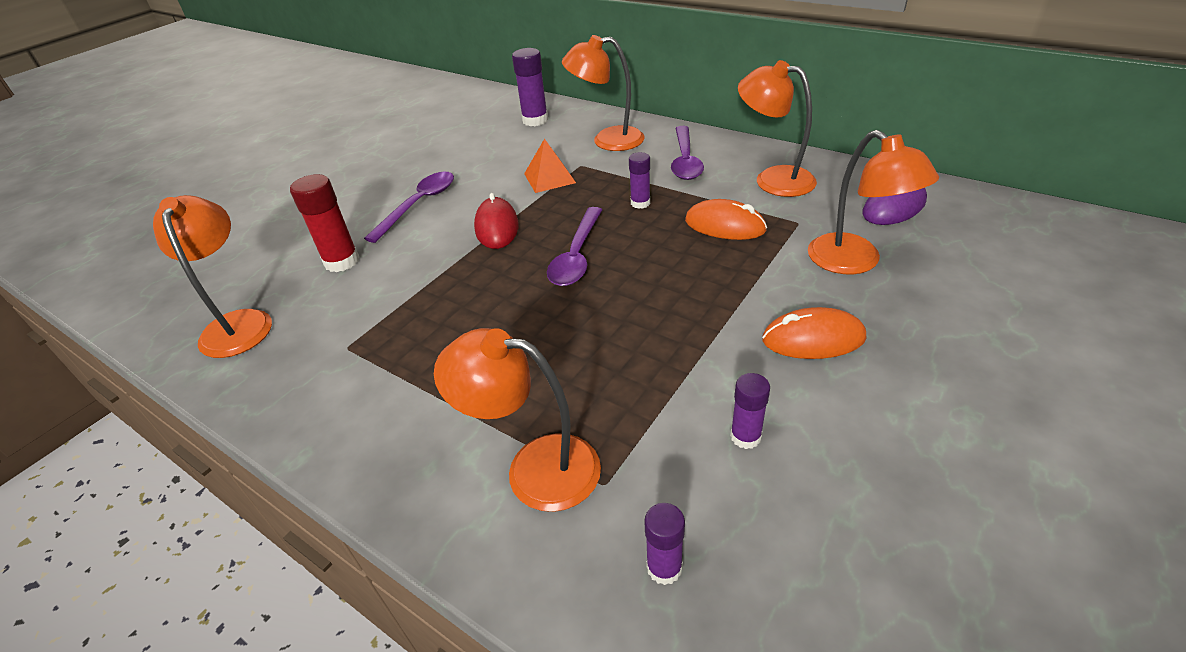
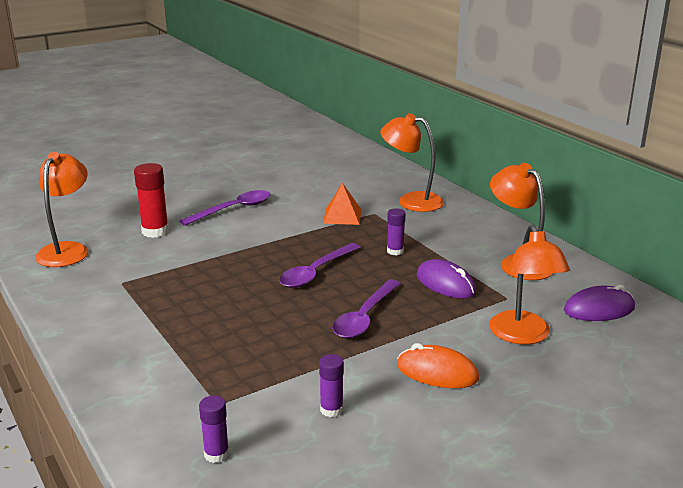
camera: 20 degrees right, 15 degrees down
(497, 227) = (275, 238): red mouse -> none
(534, 468) = (183, 381): orange lamp -> none
(535, 120) = (367, 172): purple glue stick -> none
(685, 161) = (459, 231): purple spoon -> purple spoon (365, 317)
(725, 225) = (445, 284): orange mouse -> purple mouse

